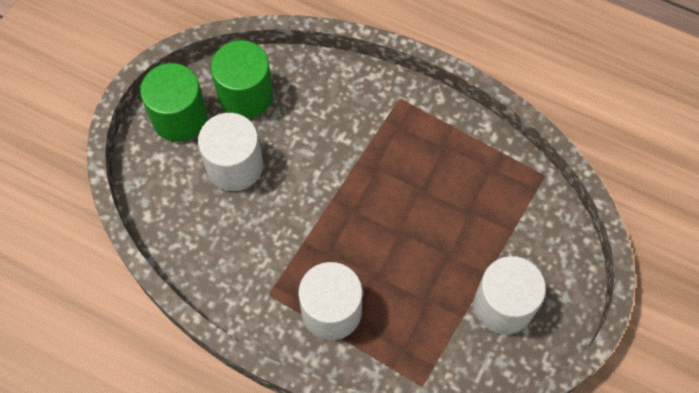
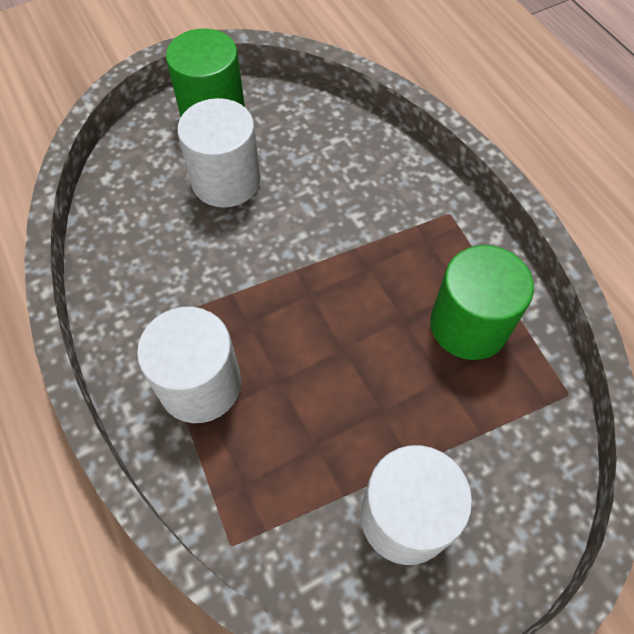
camera: 35 degrees right, 5 degrees down
(245, 95) = (291, 125): green cylinder -> green cylinder (469, 325)

